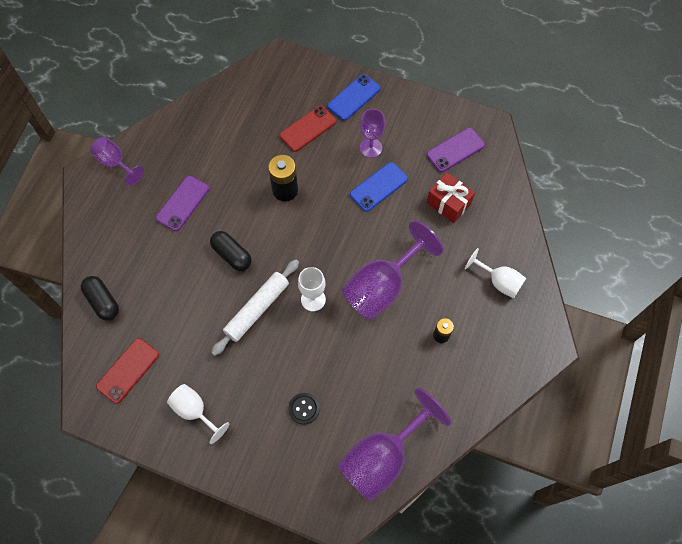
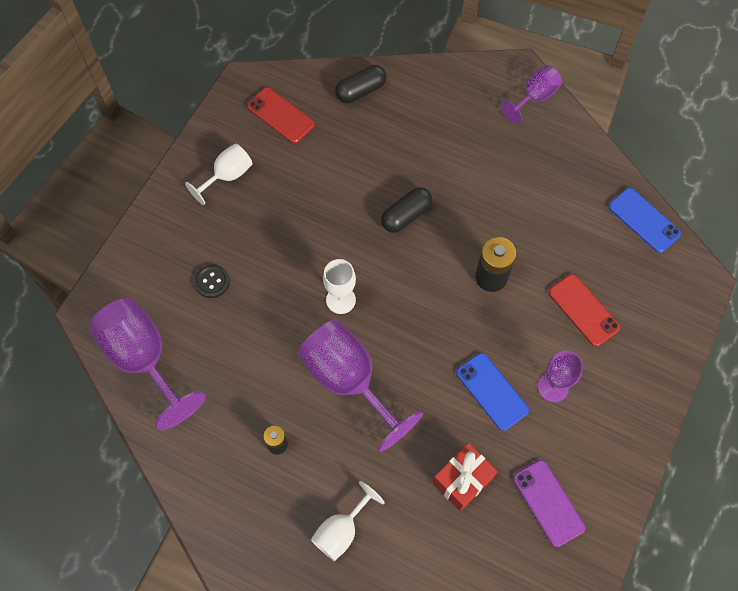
camera: 95 degrees right, 0 degrees up
(183, 203) = (477, 166): purple phone -> none
(257, 309) = (335, 240): white rolling pin -> none
(354, 97) = (635, 372): blue phone -> blue phone (644, 220)

